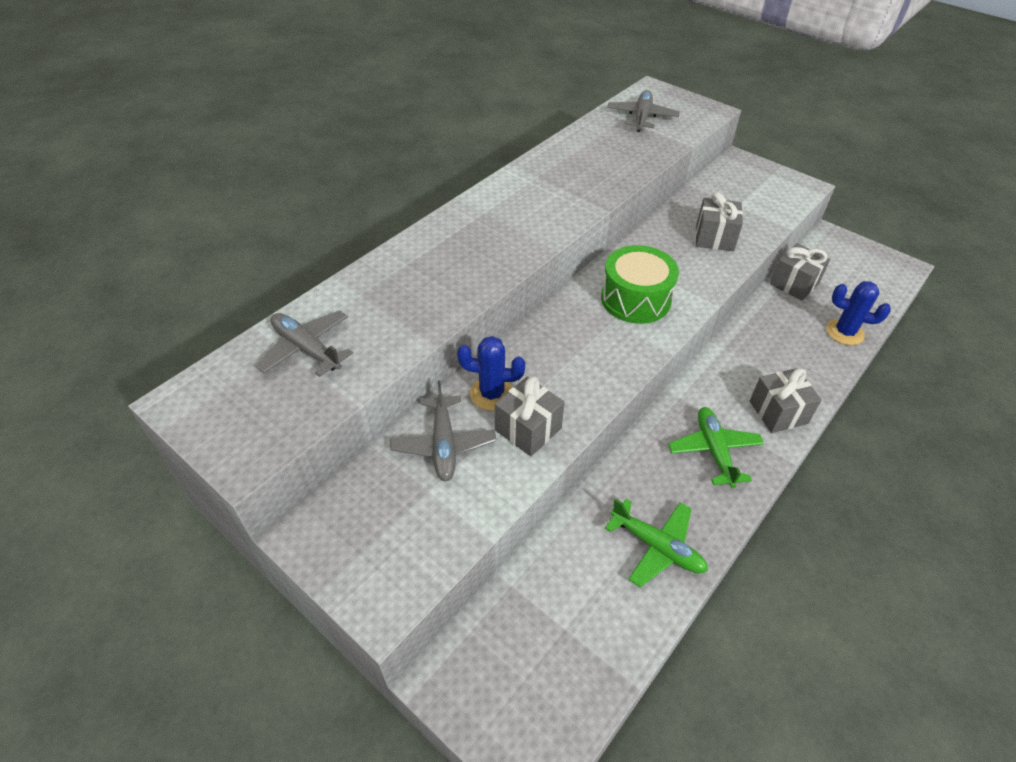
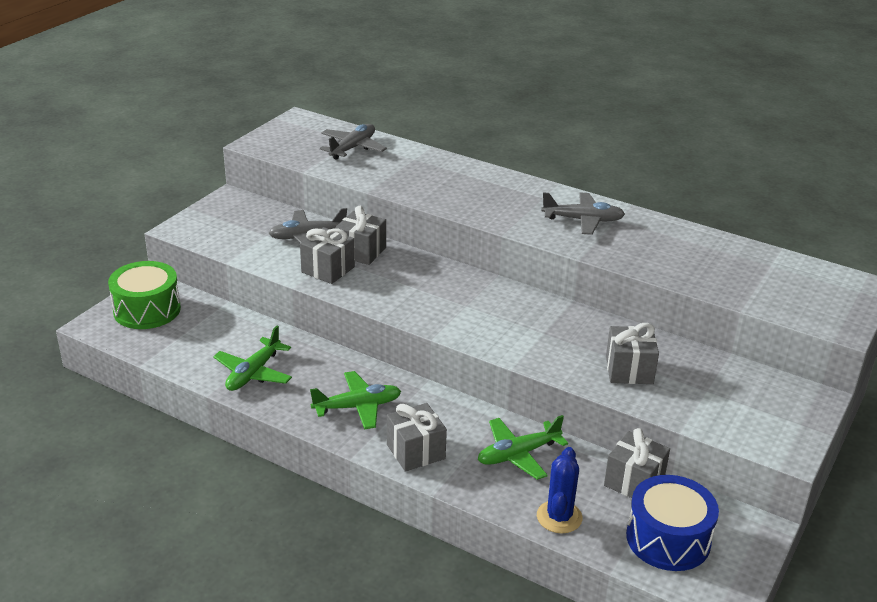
camera: 80 degrees right, 15 degrees down
(491, 394) = (361, 252): blue cactus -> grey gift
(635, 299) = (502, 318): green drum -> green drum (147, 310)
(641, 117) = (782, 277): grey plane -> grey plane (583, 220)
(771, 343) = (518, 454): none -> green plane
(854, 280) = (668, 539): none -> blue drum

